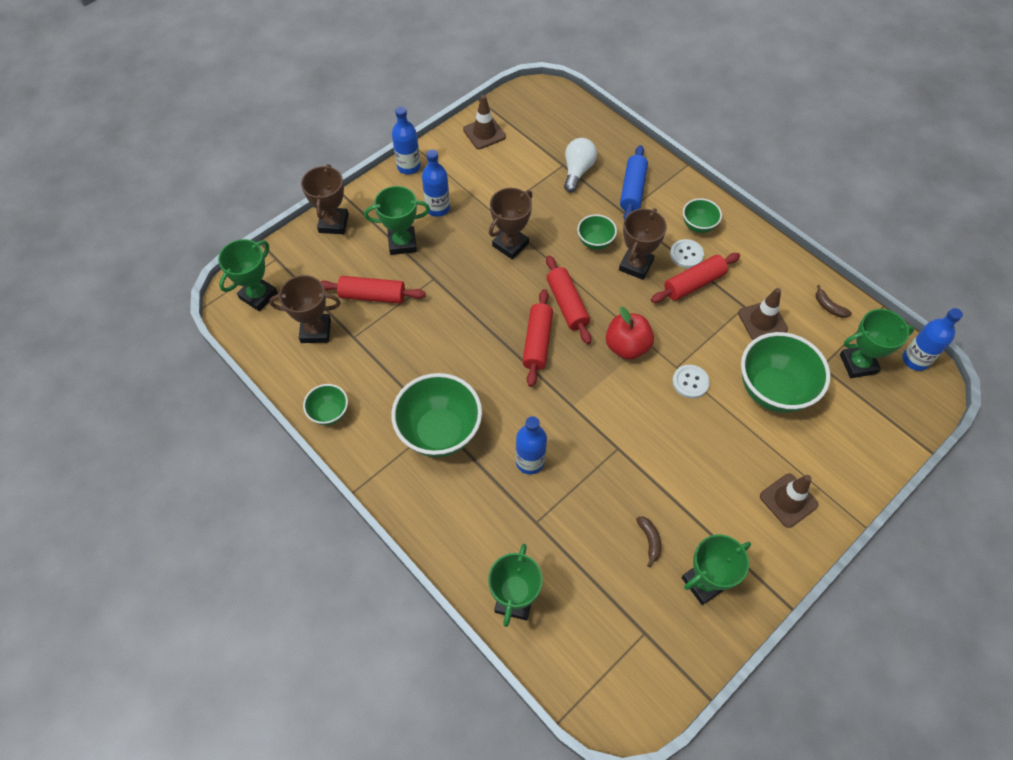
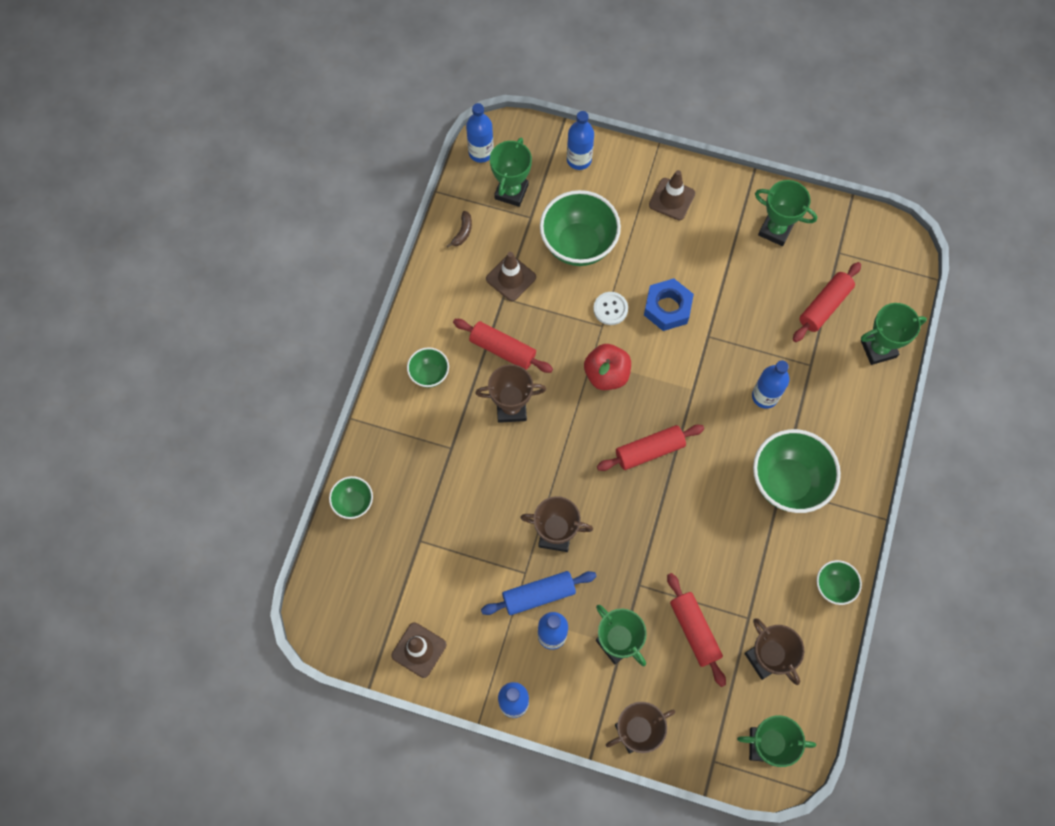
camera: 120 degrees left, 10 degrees up
(567, 304) = (593, 446): red rolling pin -> red rolling pin (824, 306)
(577, 171) = (420, 521): white light bulb -> none
(595, 242) = (505, 458): green bowl -> green bowl (354, 503)
(632, 190) = (416, 455): blue rolling pin -> blue rolling pin (538, 595)
(649, 540) = (769, 279): brown banana -> none
(666, 429) = (667, 308): none -> blue nut
(686, 254) = (471, 370): white button -> none
(858, 364) = (511, 192): green trophy -> green trophy turned 60 degrees clockwise
(873, 439) = (579, 160): none -> blue bottle

